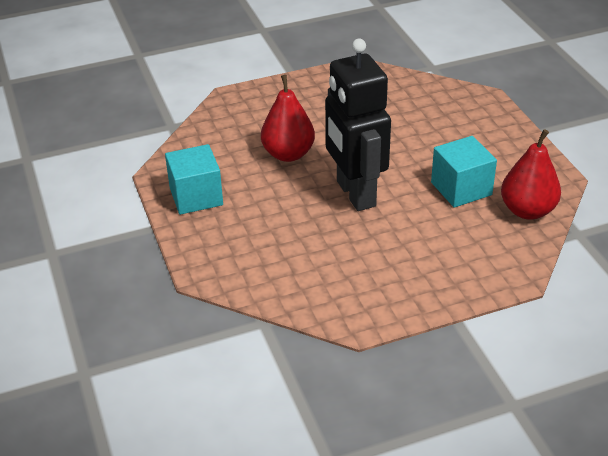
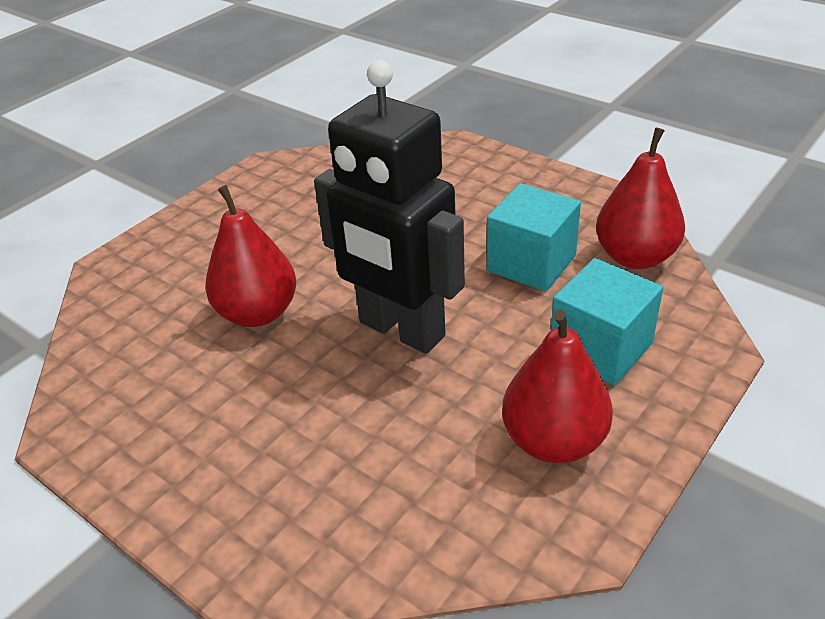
camera: 30 degrees left, 0 degrees up
(196, 196) = (155, 443): turquoise cube -> turquoise cube (600, 348)
(384, 279) = (553, 441): none -> red pear

